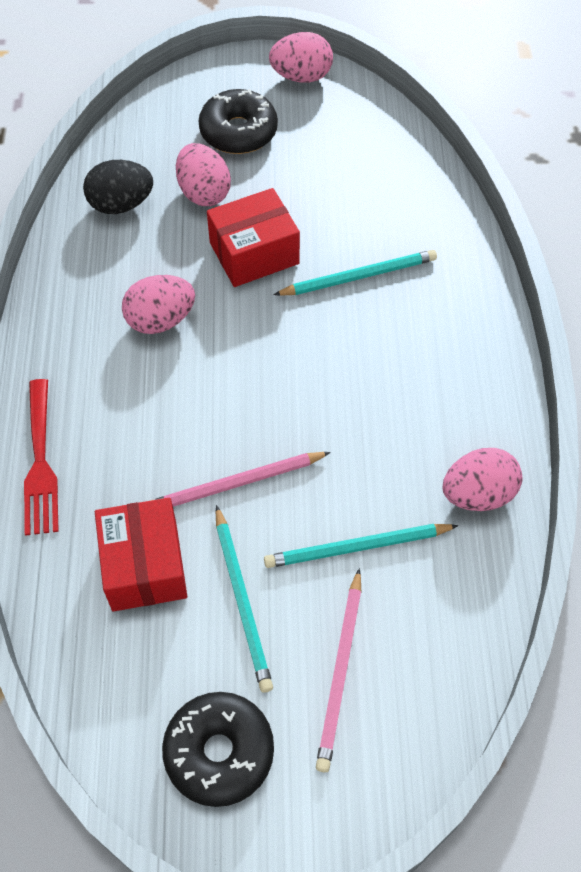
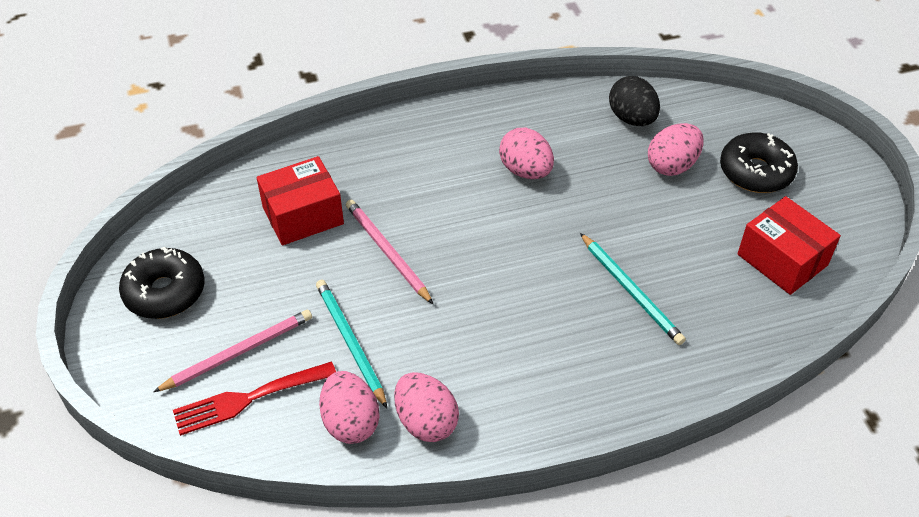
camera: 75 degrees right, 10 degrees down
(40, 462) = (372, 138): red fork -> red fork (248, 398)
(242, 600) = (286, 279): turquoise pencil -> none
(254, 253) = (622, 213): red box -> red box (782, 260)
(301, 76) = (854, 200): pink egg -> pink egg (350, 422)
(340, 672) = (238, 352): pink pencil -> pink pencil turned 150 degrees clockwise

